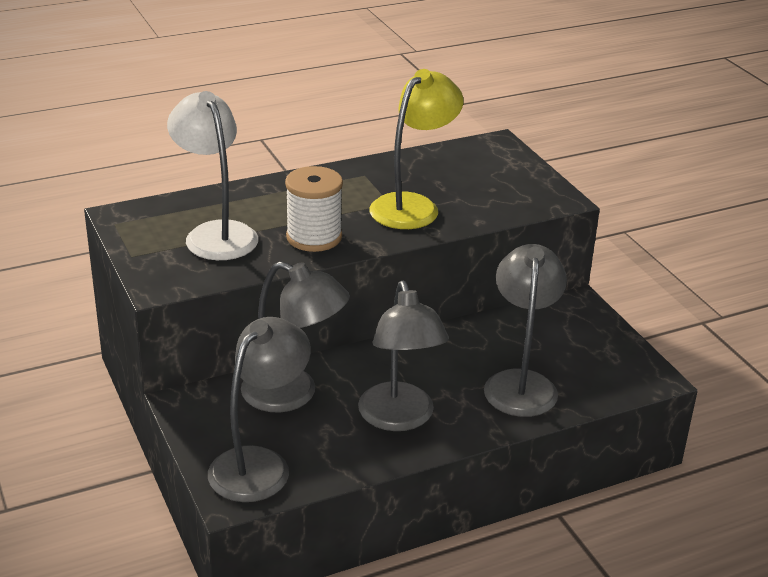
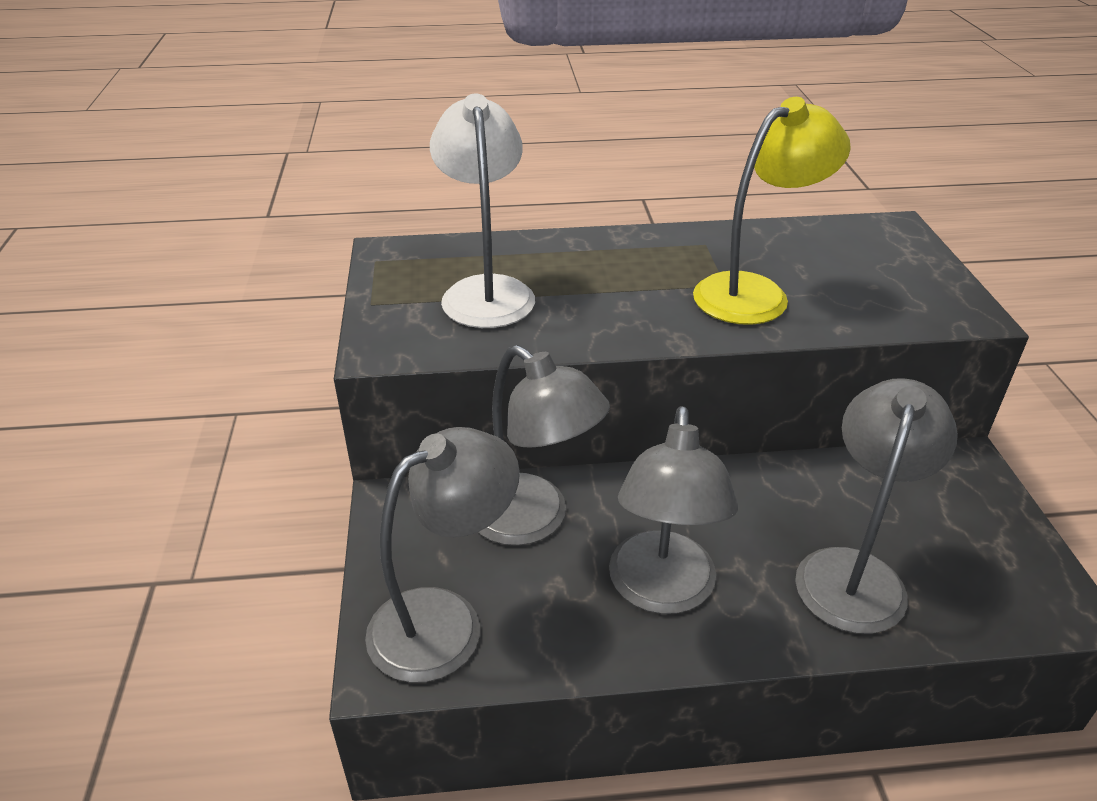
camera: 20 degrees right, 5 degrees up
(314, 237) = (607, 315): white spool -> none

